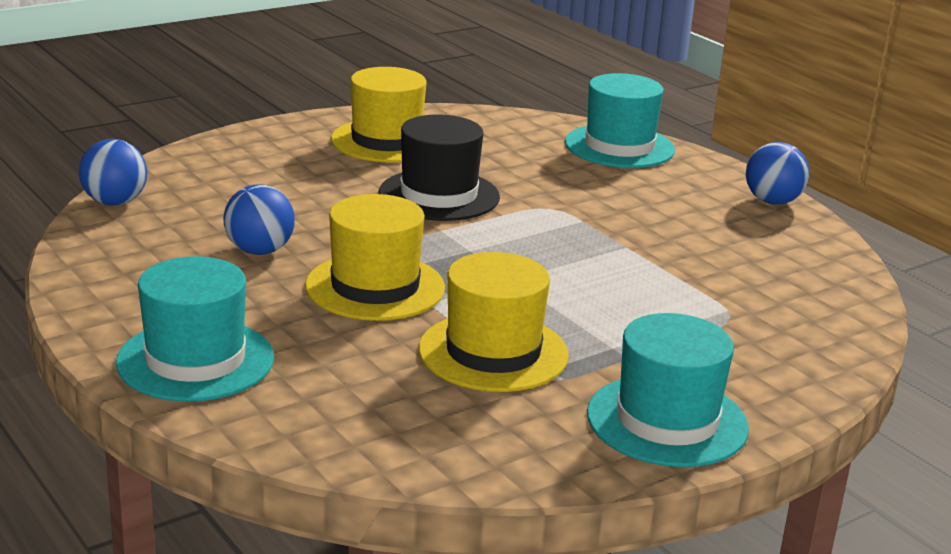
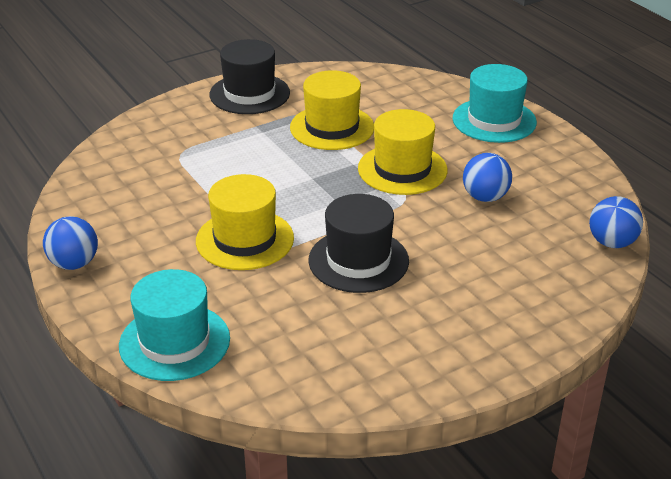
camera: 175 degrees left, 10 degrees up
(387, 141) = (407, 340): yellow hat -> yellow hat (245, 239)
(667, 421) = (249, 94): turquoise hat -> black hat

